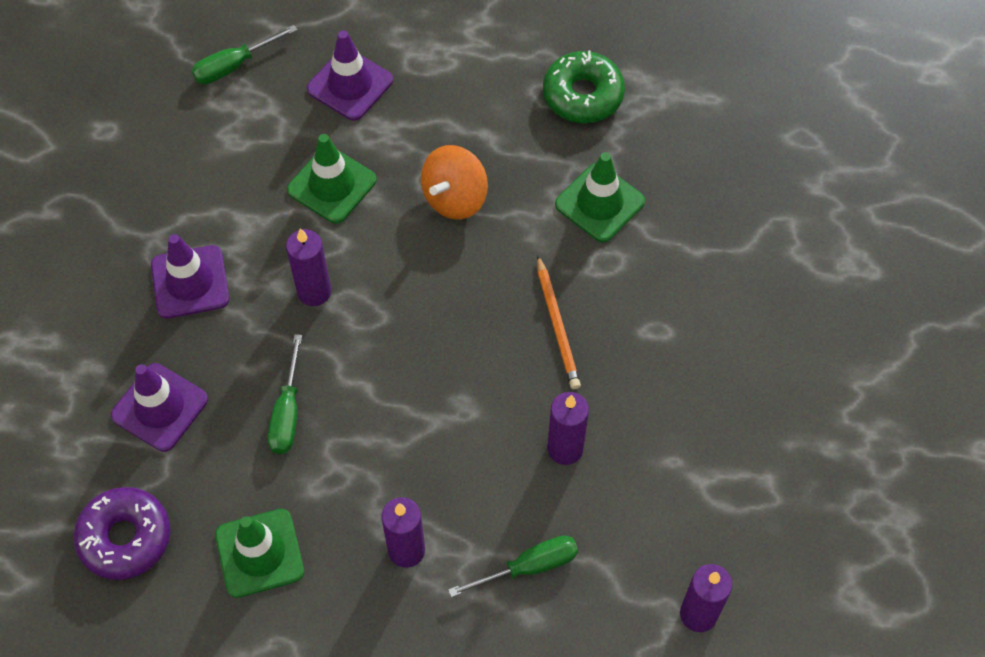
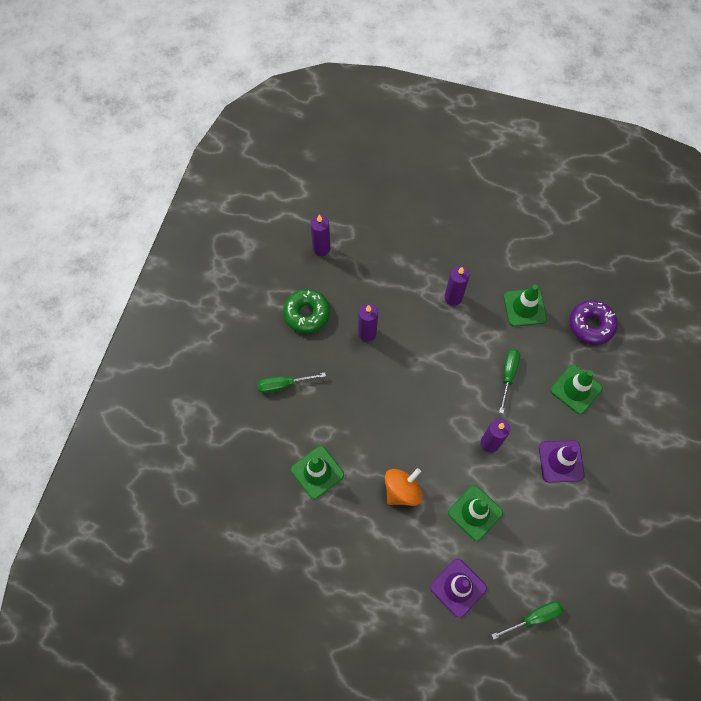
camera: 170 degrees left, 5 degrees up
(160, 407) = (576, 389): purple traffic cone -> green traffic cone
(529, 567) = (395, 281): green screwdriver -> green screwdriver (283, 385)
(557, 325) = (357, 400): orange pencil -> none
(583, 95) = (310, 552): green donut -> green donut (307, 314)

